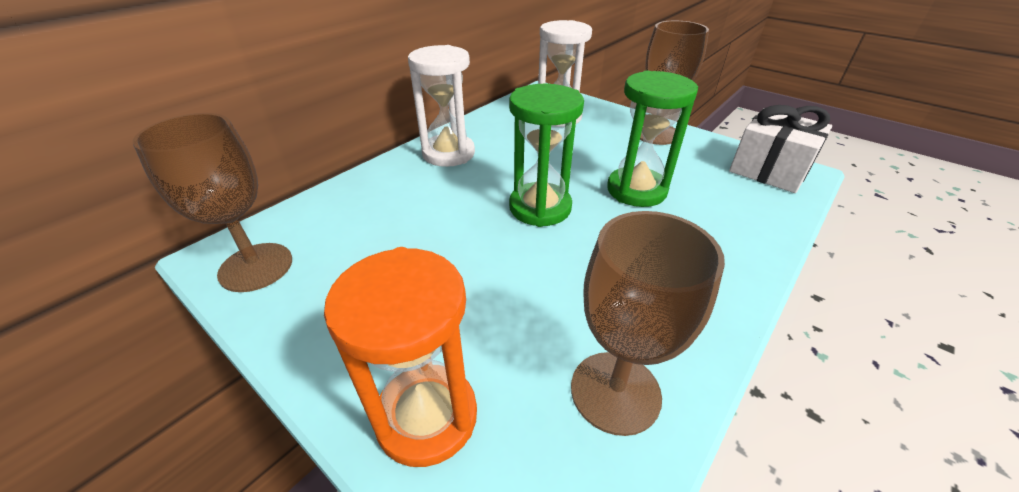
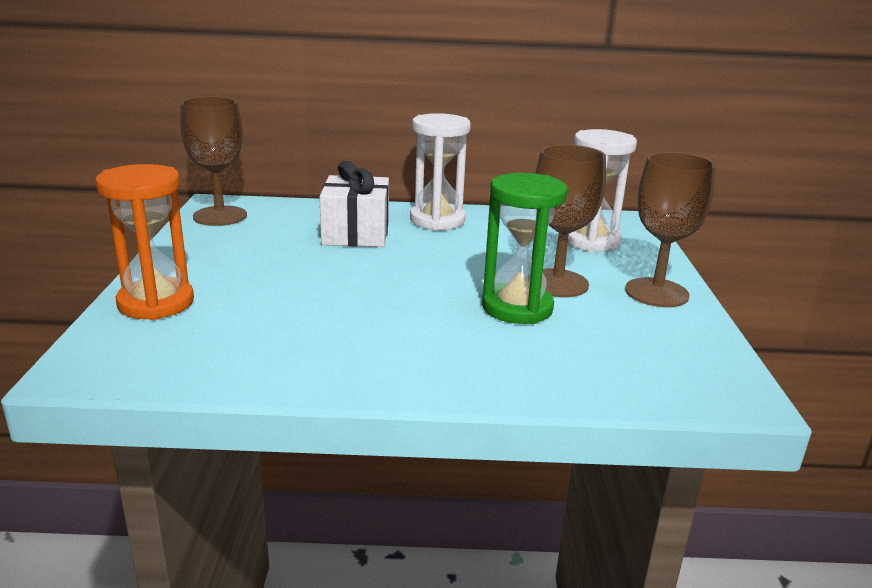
camera: 50 degrees right, 15 degrees down
(540, 207) = (417, 275): green hourglass -> none
(615, 392) = (237, 356): brown goblet -> brown goblet (557, 283)
(769, 170) = (700, 372): white gift -> white gift (356, 234)

